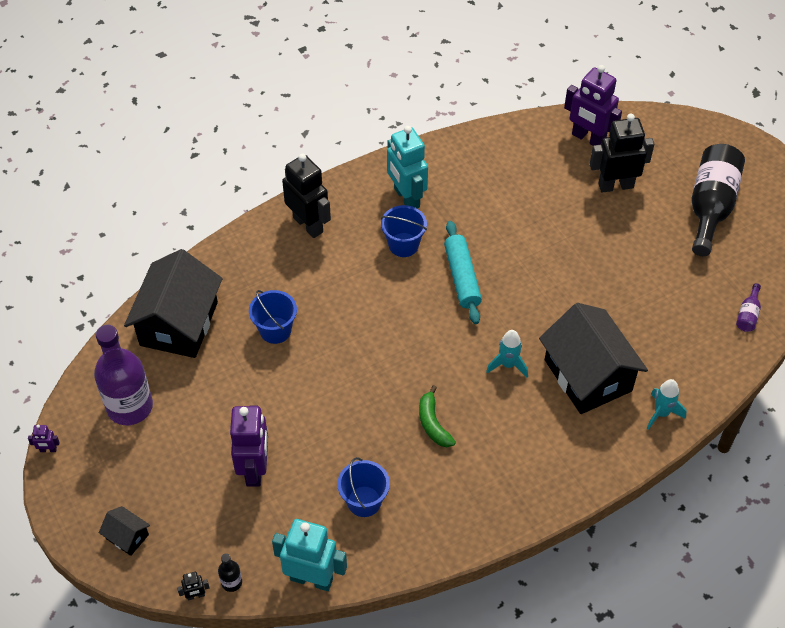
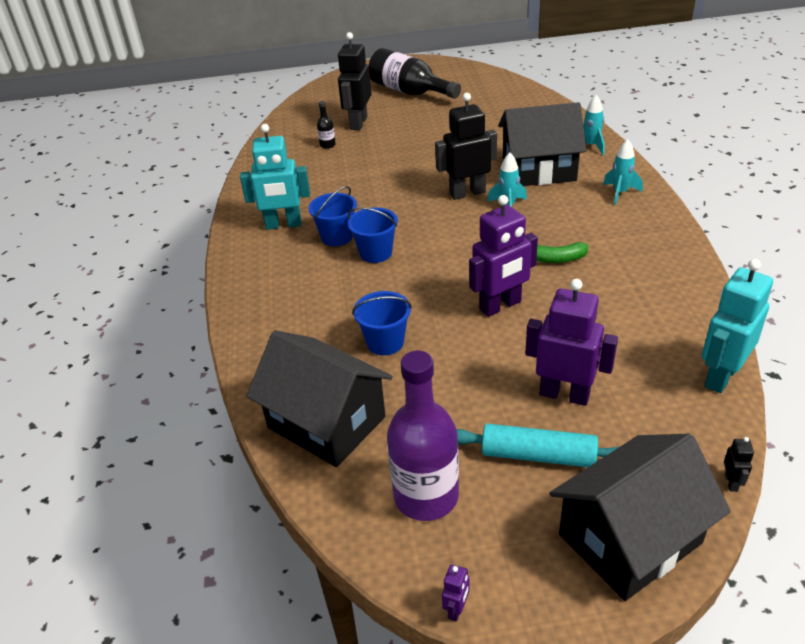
camera: 65 degrees left, 15 degrees down
(127, 536) = (629, 538): black house -> black house, size x2.33
(231, 582) = (716, 444): black bottle -> black bottle (327, 145)
(308, 224) = (264, 292): black robot -> black robot (467, 193)
(364, 501) = (631, 320): blue bucket -> blue bucket (375, 253)
(462, 277) = (398, 211): turquoise rolling pin -> turquoise rolling pin (538, 455)
(572, 458) = (620, 193): none -> turquoise rocket
(588, 139) = (301, 125): purple robot -> purple robot (500, 306)
(748, 314) = (516, 97): purple bottle -> none

